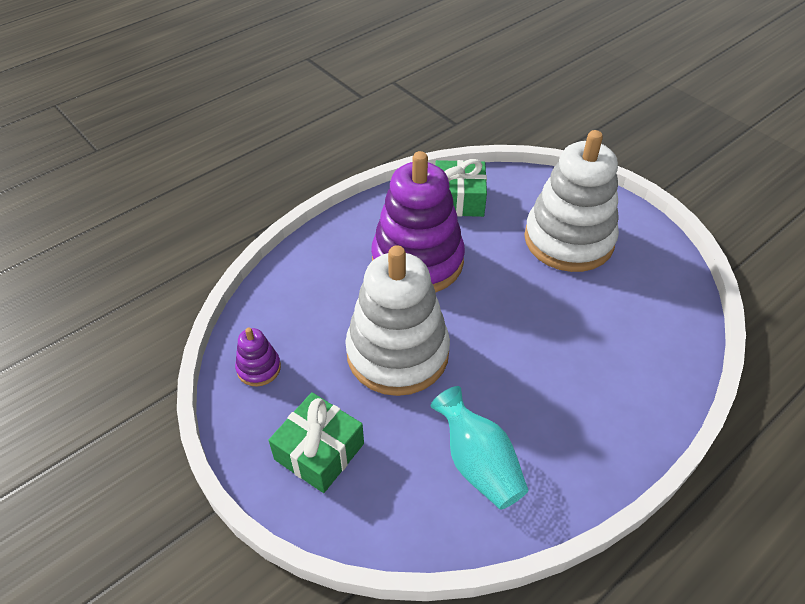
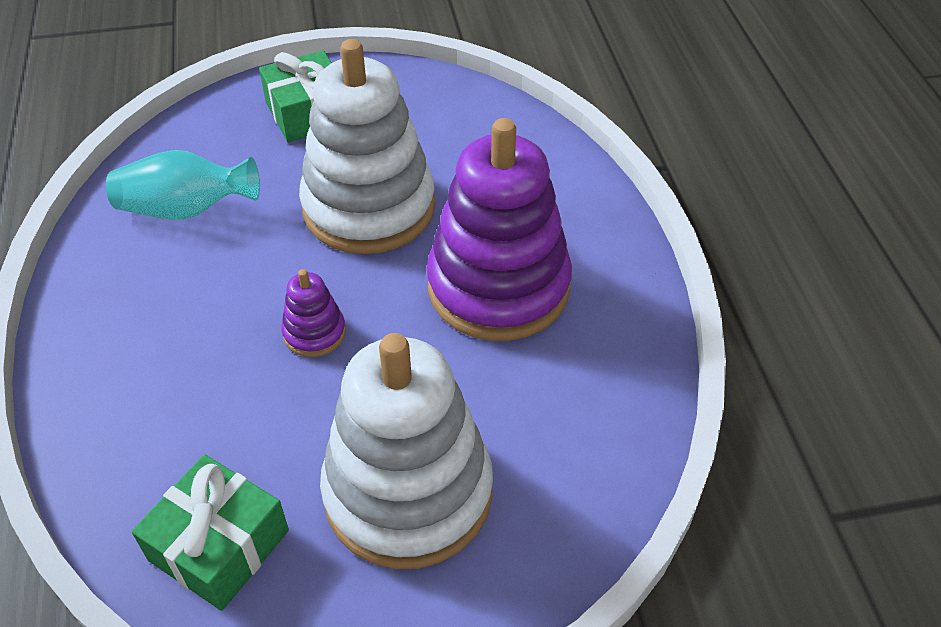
camera: 120 degrees right, 0 degrees up
(259, 368) = (440, 104): purple stacking toy -> purple stacking toy (314, 333)
(458, 200) = (596, 395): green gift -> green gift (219, 545)

